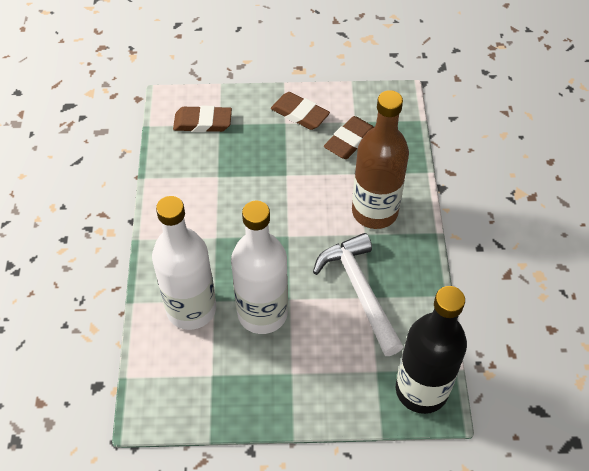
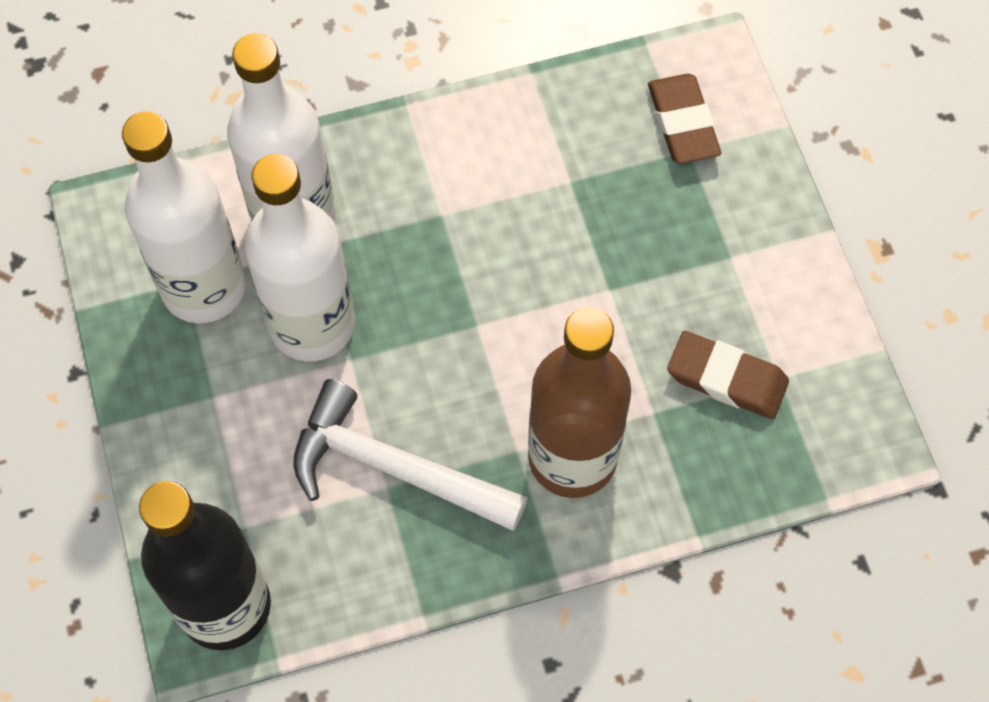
camera: 75 degrees right, 10 degrees up
(219, 365) = (204, 287): none -> white bottle
(300, 114) = (761, 276): brown eraser -> none
(360, 291) = (394, 468): white hammer -> white hammer turned 120 degrees counterclockwise

